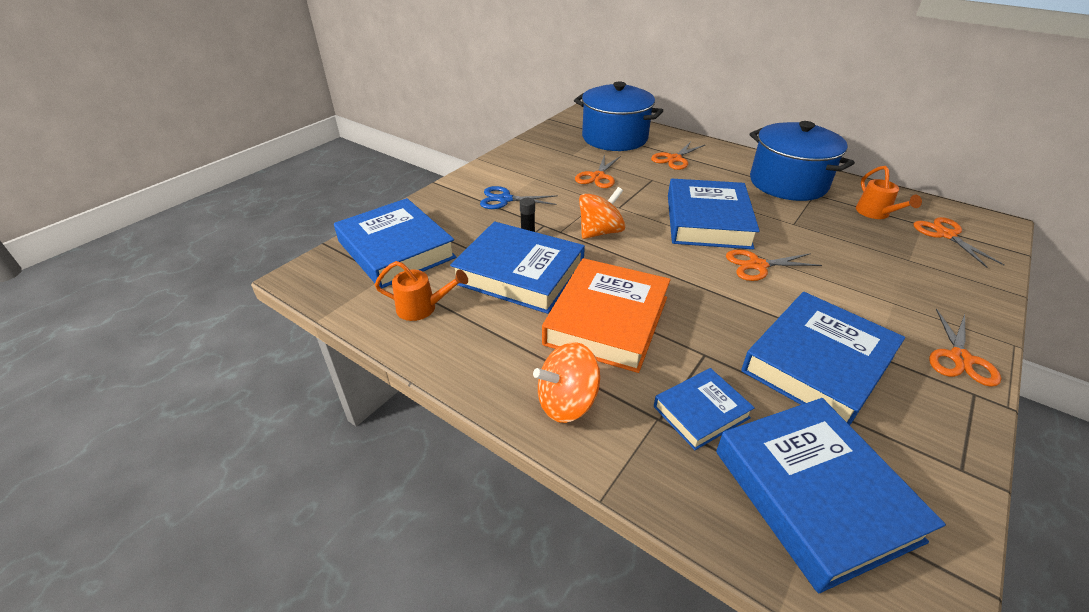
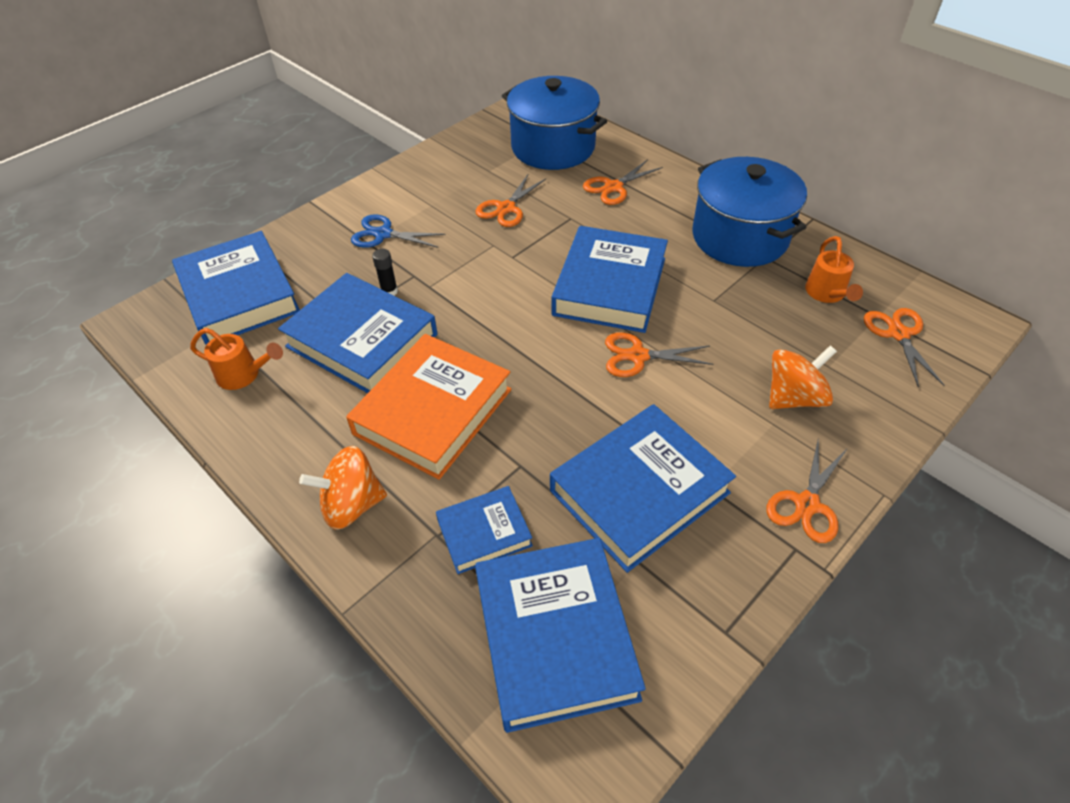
camera: 10 degrees right, 10 degrees up
(600, 232) = (475, 291): orange spinning top -> orange spinning top (794, 397)

